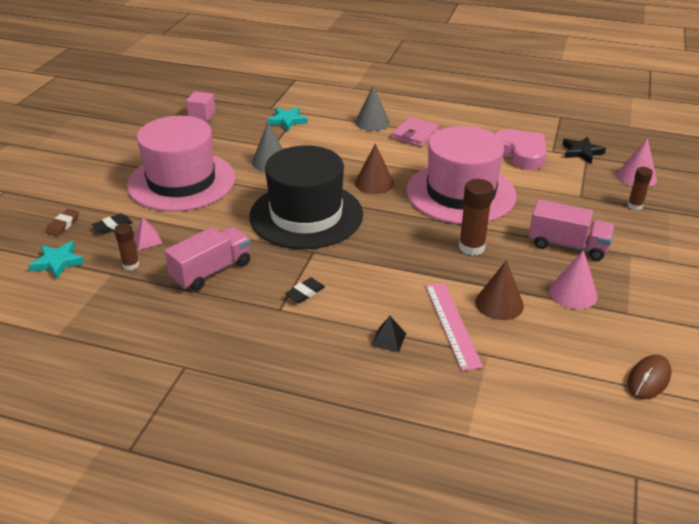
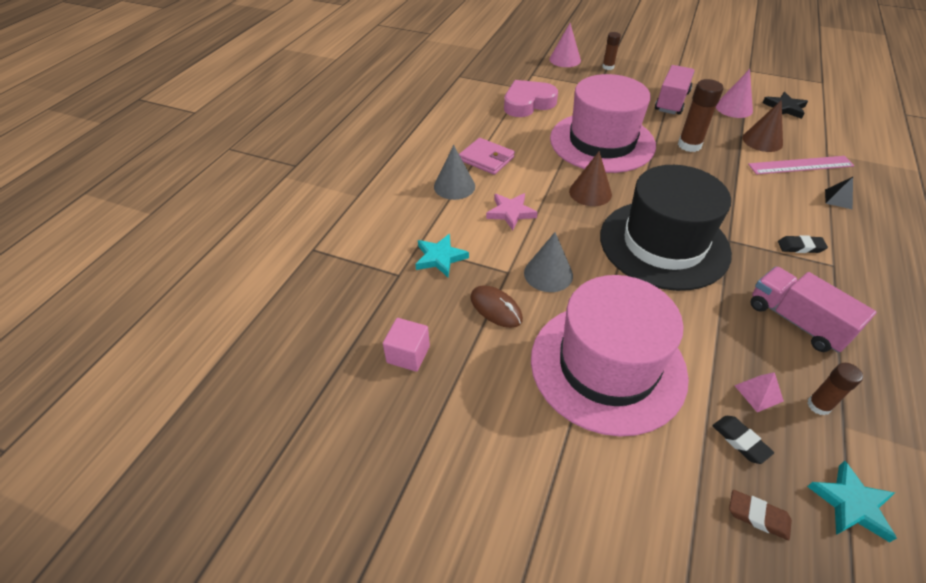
camera: 85 degrees left, 10 degrees up
(305, 293) = (800, 247): black eraser -> black eraser turned 45 degrees counterclockwise
(341, 146) = (510, 213): none -> pink star
(581, 152) = (525, 75): black star -> black star (784, 108)
(648, 379) = (814, 95): brown mouse -> brown mouse (496, 308)

